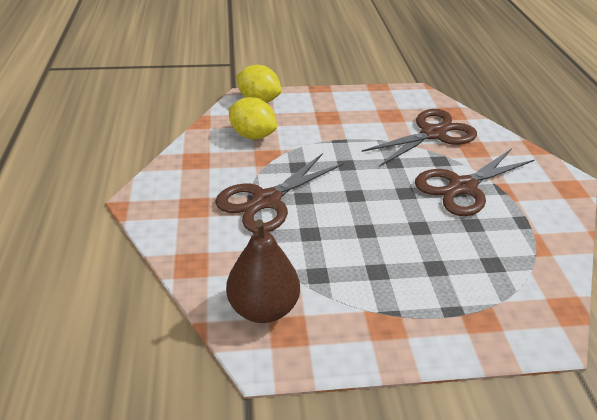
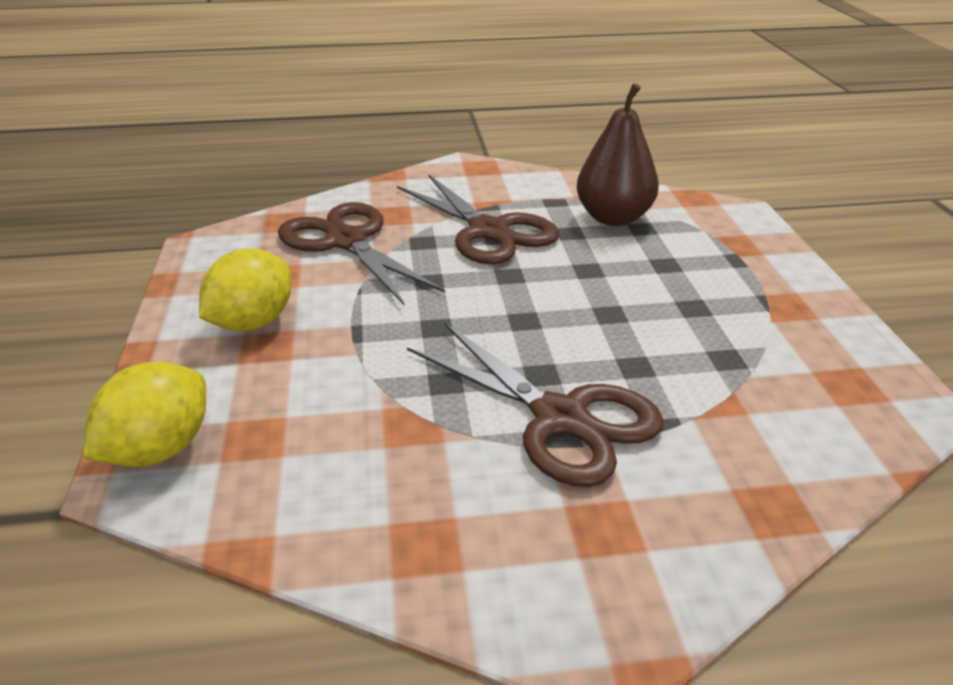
camera: 90 degrees left, 5 degrees down
(252, 135) = (324, 451): yellow lemon -> yellow lemon (252, 323)
(263, 308) = (824, 410): brown pear -> brown pear (613, 218)

